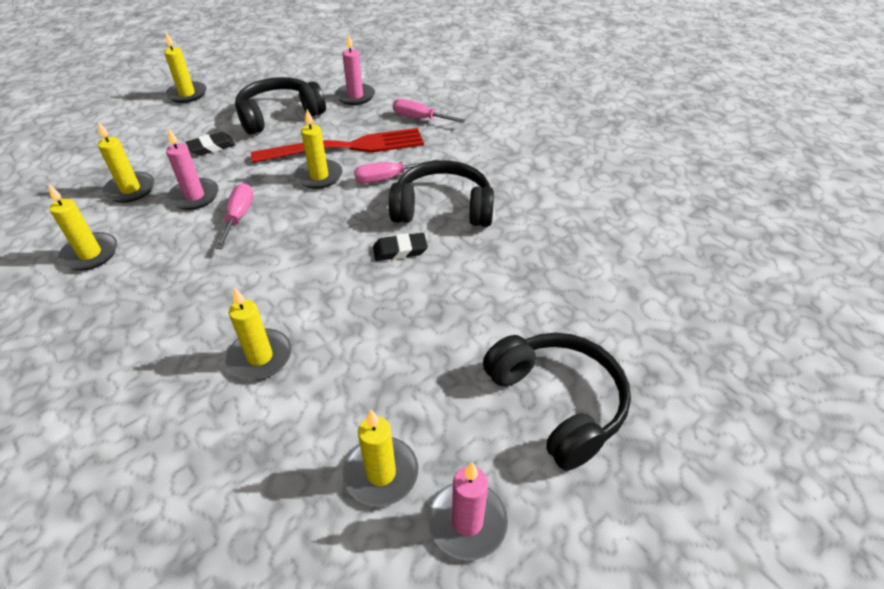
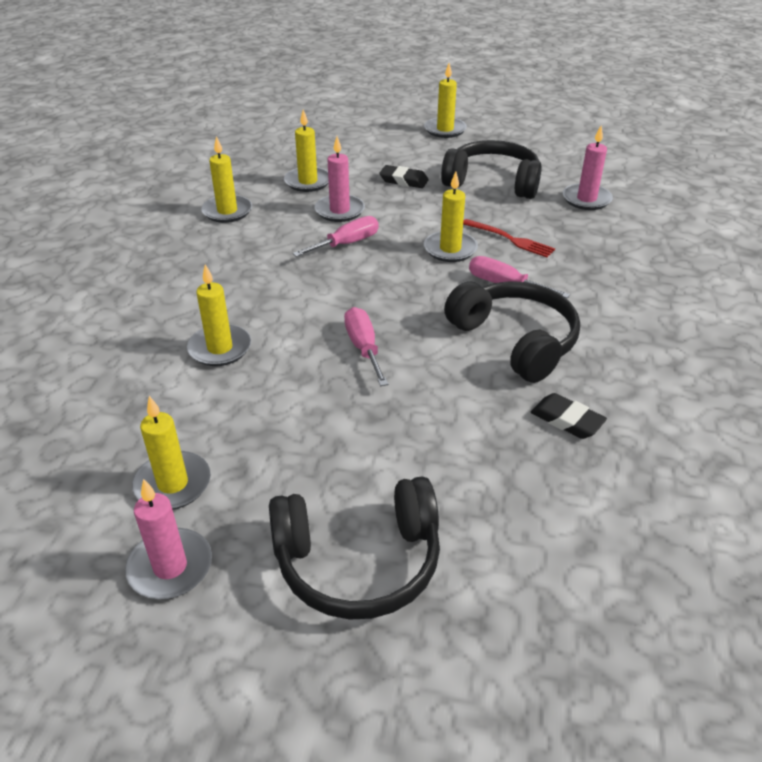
camera: 50 degrees right, 5 degrees down
(348, 147) = (511, 239): red fork -> red fork, size x0.49
(400, 250) = (424, 348): black eraser -> black eraser (567, 420)
(420, 118) = (620, 251): pink screwdriver -> pink screwdriver (364, 348)
(557, 403) = (358, 561): black headphones -> black headphones turned 60 degrees clockwise

